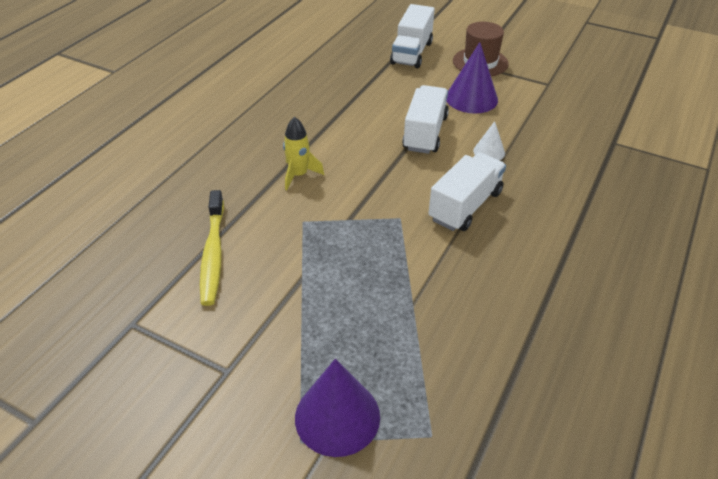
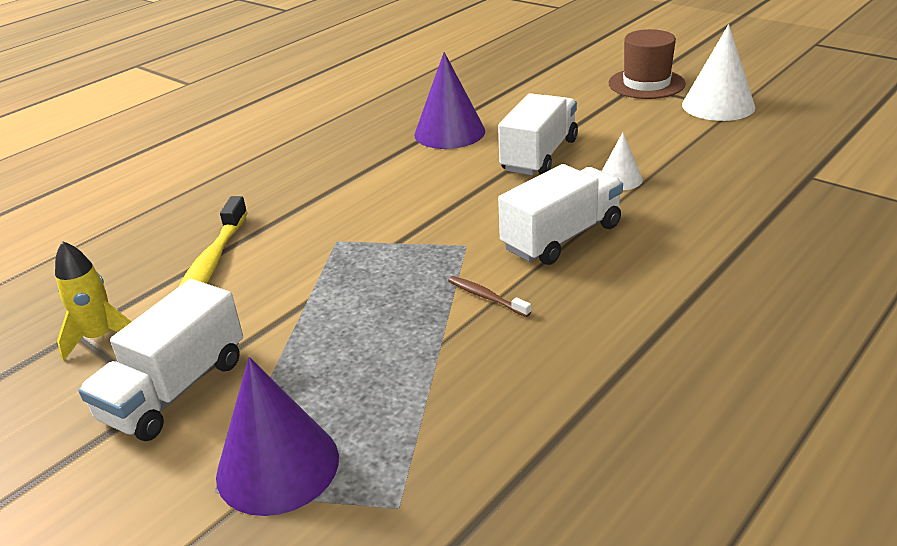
camera: 15 degrees right, 10 degrees down
(299, 175) = (355, 192): yellow rocket -> yellow rocket (100, 337)
(411, 53) = (557, 72): white truck -> white truck (175, 389)
(431, 262) = (486, 297): none -> brown toothbrush
(471, 98) = (619, 121): purple cone -> purple cone (449, 132)
(536, 81) = (718, 105): none -> white cone

